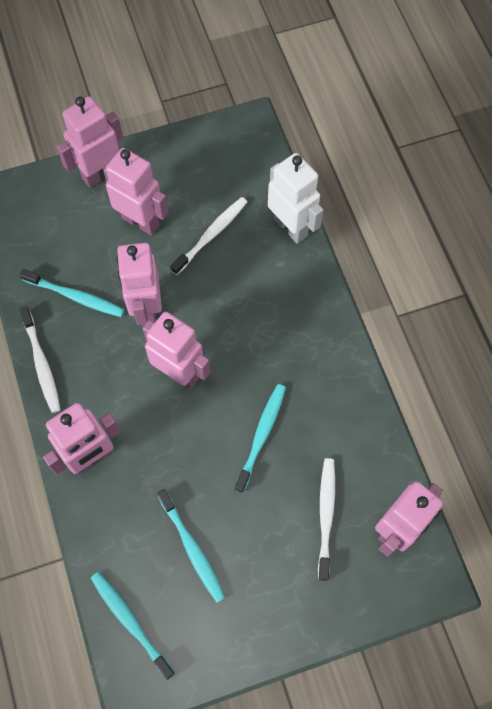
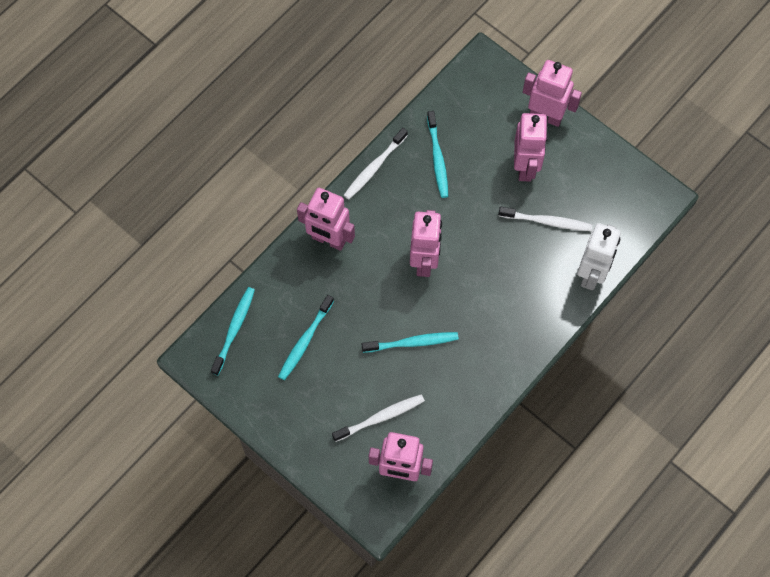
camera: 60 degrees right, 0 degrees up
(146, 308) = (459, 211): pink robot -> none

